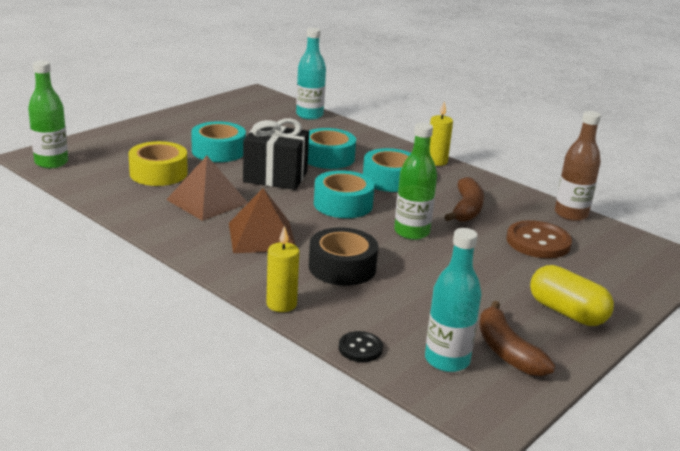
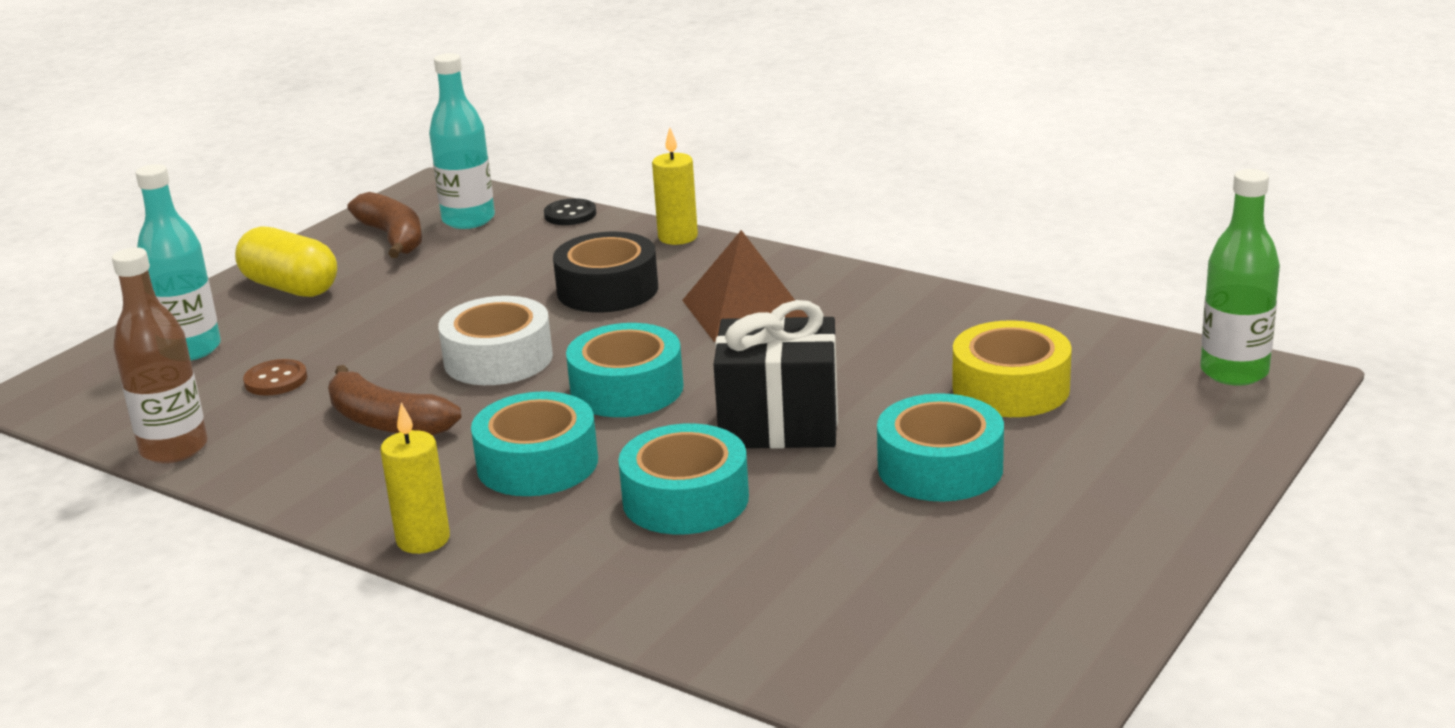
camera: 175 degrees right, 0 degrees up
(207, 201) = (873, 350): brown pyramid -> none
(309, 115) = (786, 656): turquoise bottle -> turquoise bottle (190, 349)
(411, 232) = (498, 359): green bottle -> white tape
(466, 209) = (386, 421): brown banana -> brown banana turned 60 degrees counterclockwise
(538, 242) = (276, 380): brown button -> brown button, size x0.55

